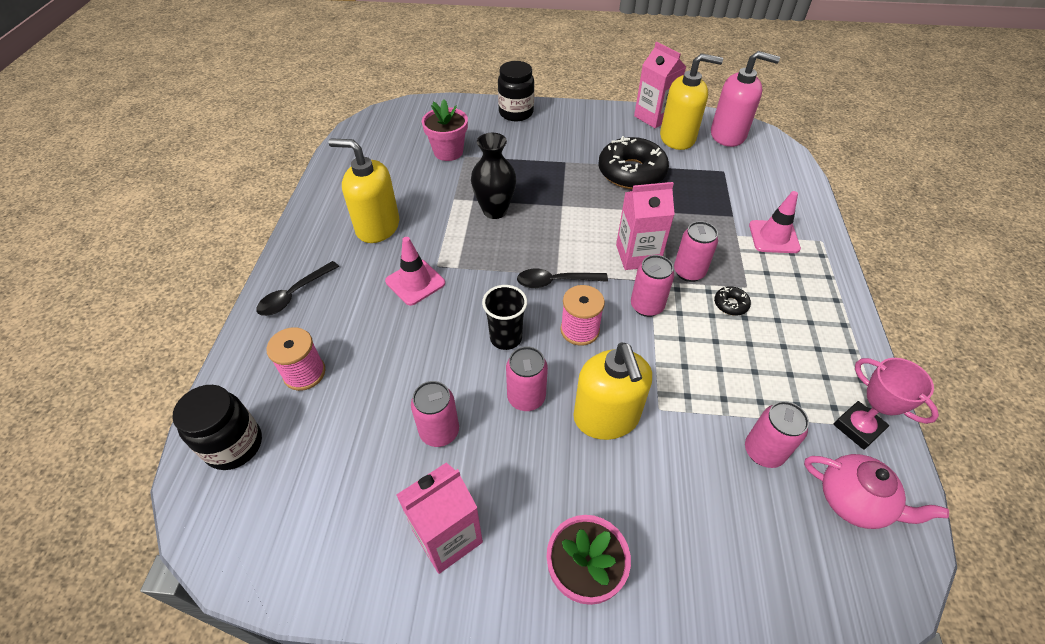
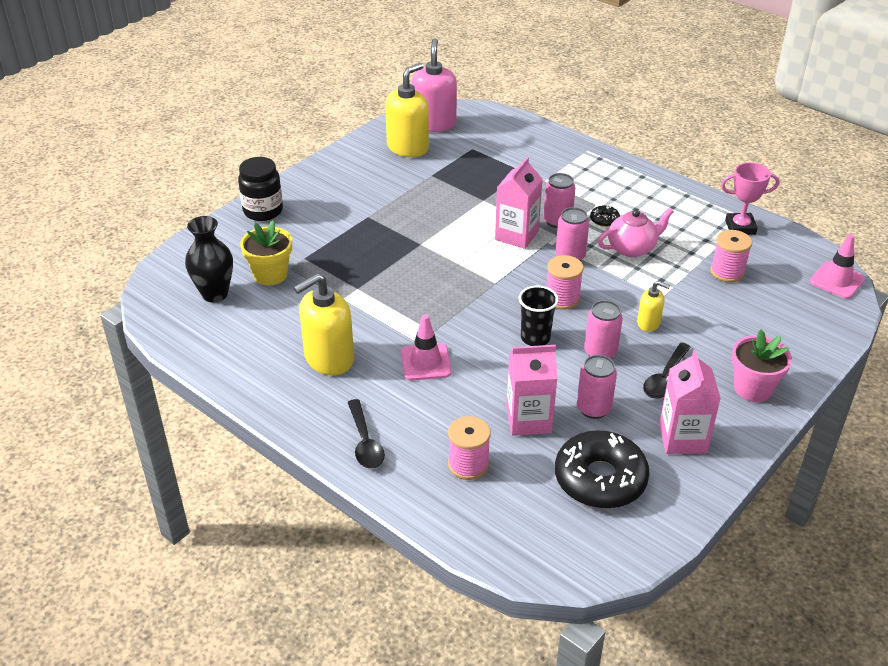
camera: 55 degrees left, 10 degrees down
(234, 445) = (510, 530): black jar -> none
(448, 152) = (270, 274): pink flower pot -> yellow flower pot
(495, 211) = (385, 282): black vase -> black vase (215, 294)
(555, 282) = (502, 287): black spoon -> black spoon (665, 378)
(606, 417) = (648, 323): yellow soap dispenser -> yellow soap dispenser, size x0.52
(631, 172) = (422, 191): black donut -> black donut (600, 479)
(654, 117) = (366, 144): pink carton -> pink carton (528, 420)
(728, 135) = (434, 124): pink soap dispenser -> pink soap dispenser turned 45 degrees counterclockwise
(763, 451) = (727, 272): pink can -> pink spool
(773, 237) = (563, 167): pink traffic cone -> pink traffic cone (837, 280)
(854, 501) = (784, 258): pink teapot -> pink teapot (632, 248)

